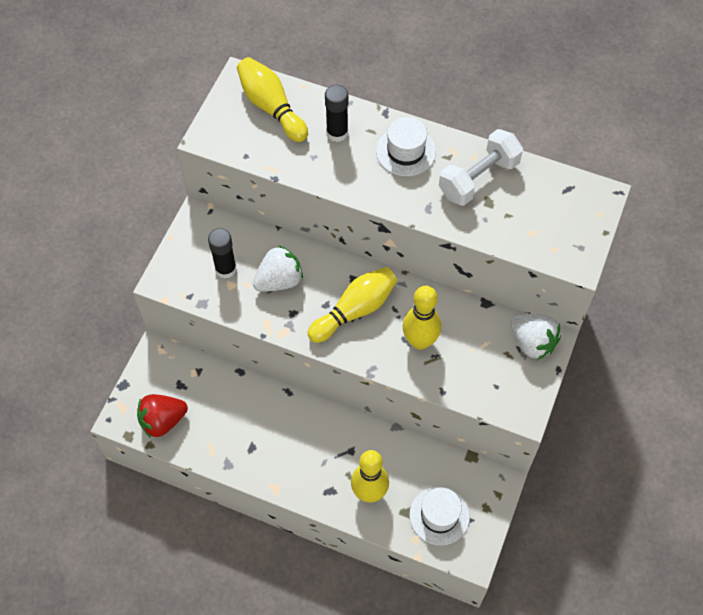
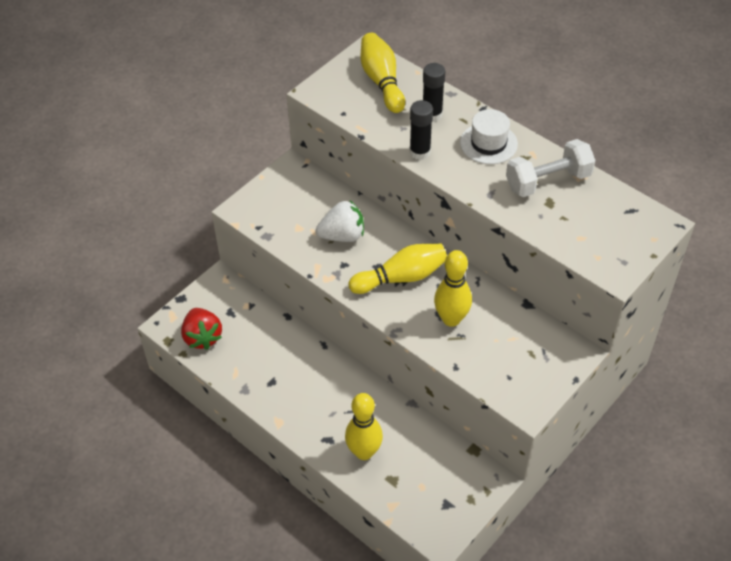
camera: 20 degrees right, 10 degrees down
(163, 421) = (202, 337): red strawberry -> red strawberry turned 105 degrees counterclockwise
(225, 269) = (299, 214): black glue stick -> black glue stick (420, 152)
(439, 515) = (422, 492): white hat -> none
(532, 343) = (559, 349): white strawberry -> none

